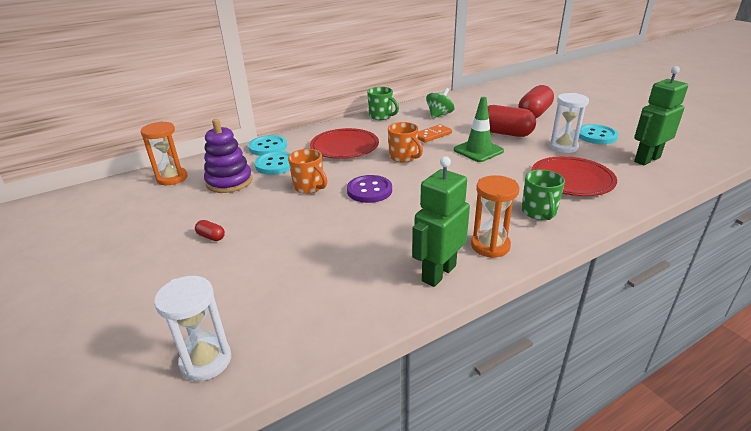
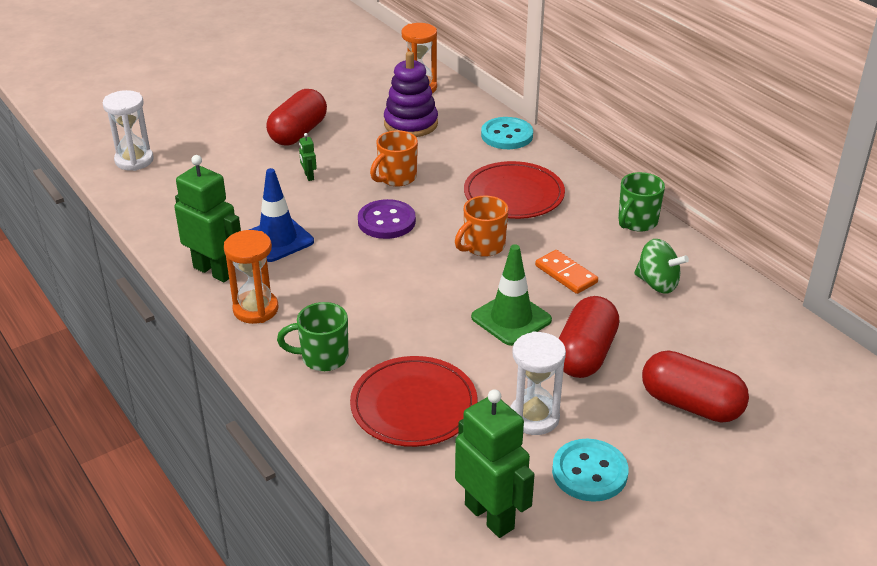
camera: 85 degrees right, 5 degrees up
(211, 237) = (298, 133): red capsule -> red capsule, size x2.29
(276, 164) = (455, 148): turquoise button -> none
(292, 228) = (309, 176): none -> green robot
(390, 240) = (277, 239): none -> blue traffic cone

